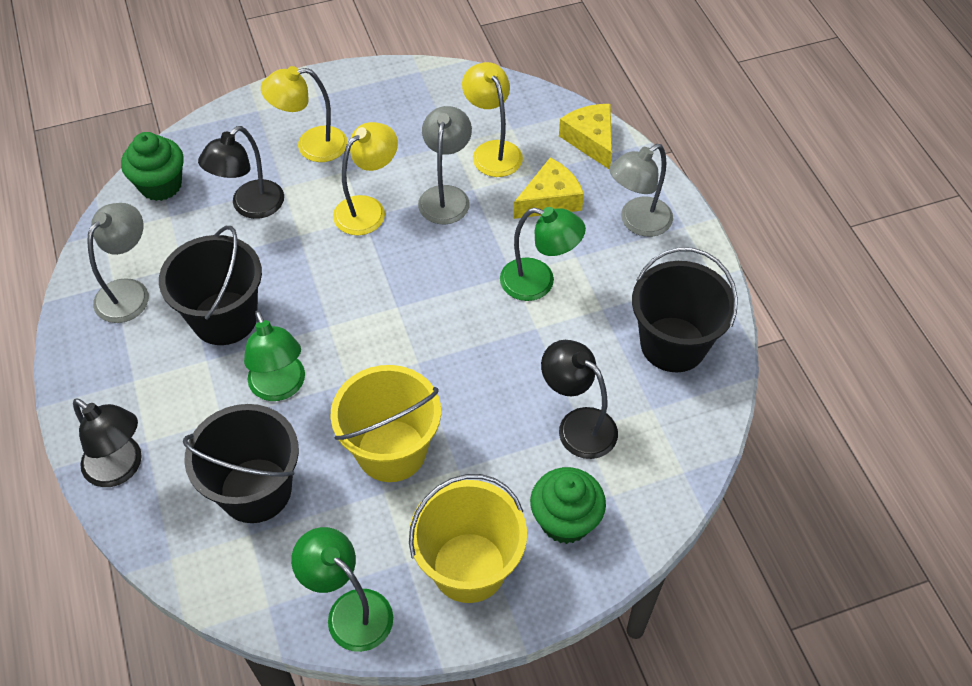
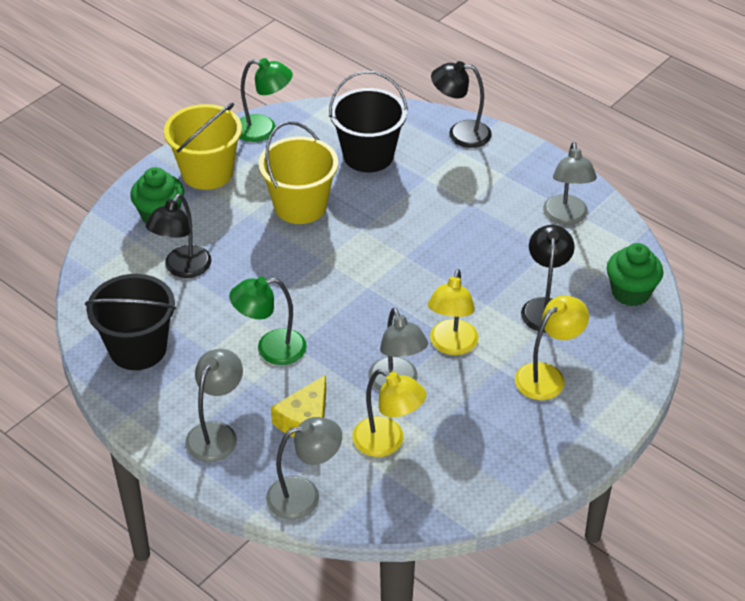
camera: 150 degrees right, 10 degrees down
(224, 318) = (483, 230): black bucket -> none
(280, 387) = (404, 208): green lamp -> none
(577, 425) = (182, 269): black lamp -> black lamp turned 105 degrees clockwise
(591, 140) = (304, 495): yellow cheese -> grey lamp

